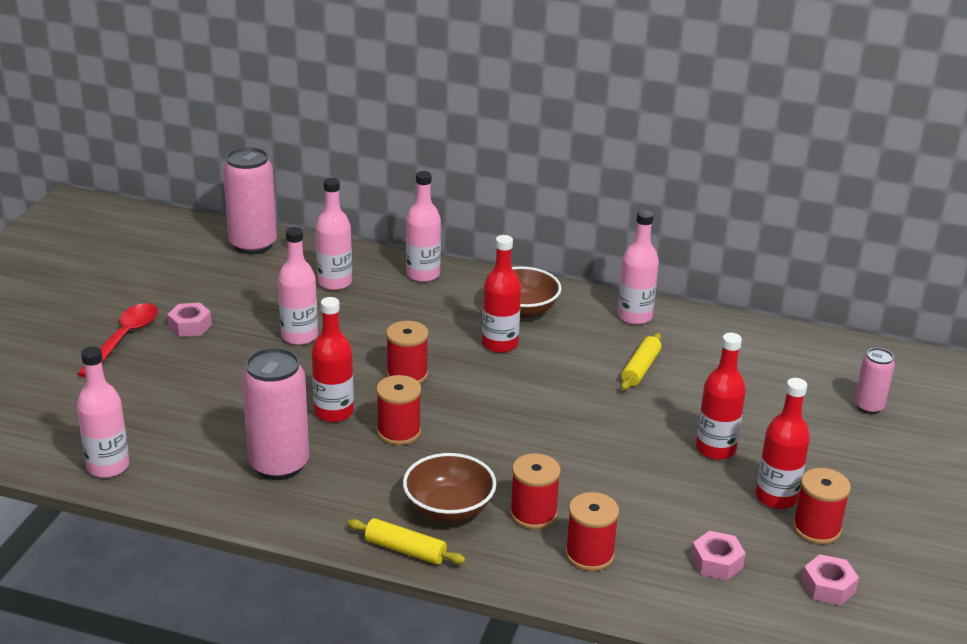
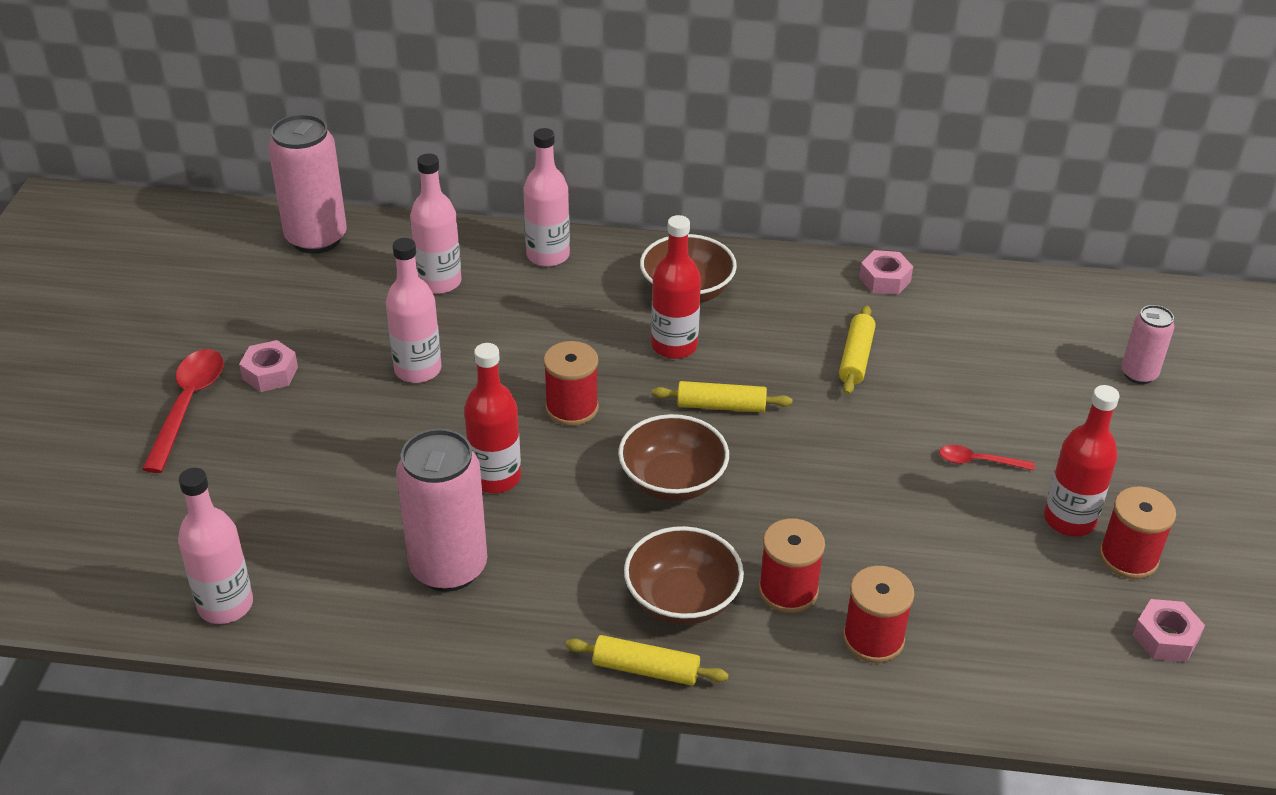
camera: 10 degrees left, 10 degrees up
(399, 432) = (586, 495): red spool -> none
(468, 431) = (672, 481): none -> brown bowl
(523, 387) = (721, 406): none -> yellow rolling pin
(634, 316) = (827, 283): pink bottle -> none
(715, 449) = (978, 461): red bottle -> red spoon
(716, 562) = (1026, 624): pink nut -> pink nut (884, 279)

